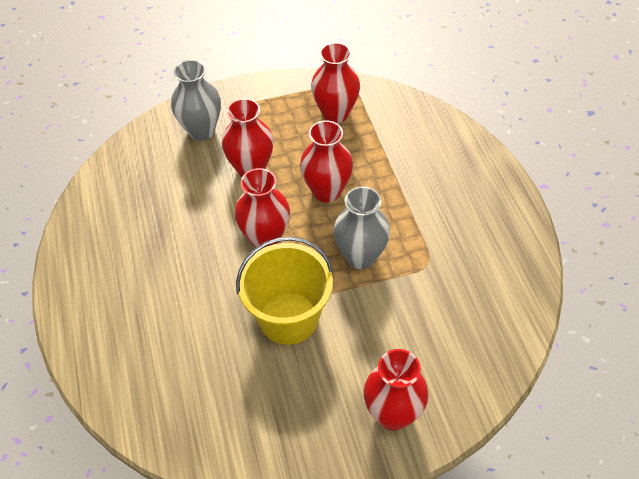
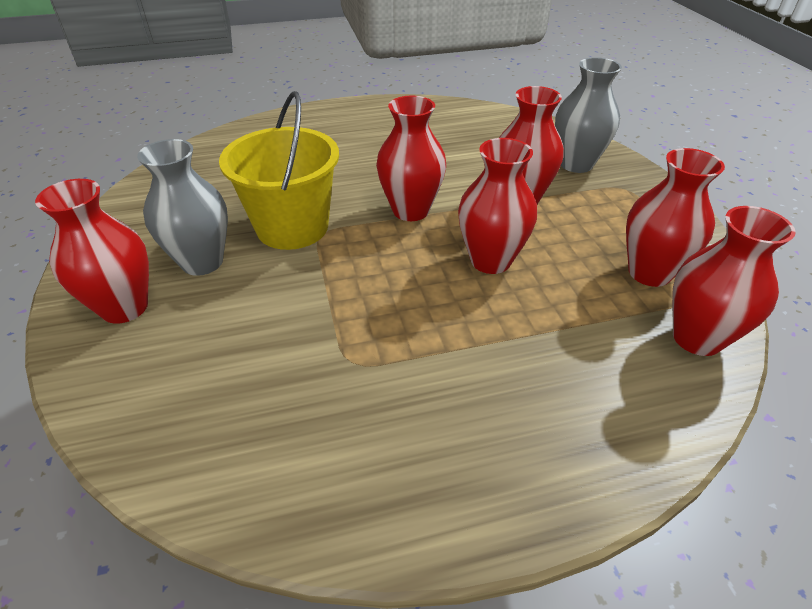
camera: 90 degrees right, 10 degrees down
(360, 256) = (374, 289): grey vase -> grey vase (202, 262)
(391, 105) = (697, 338): none -> red vase

